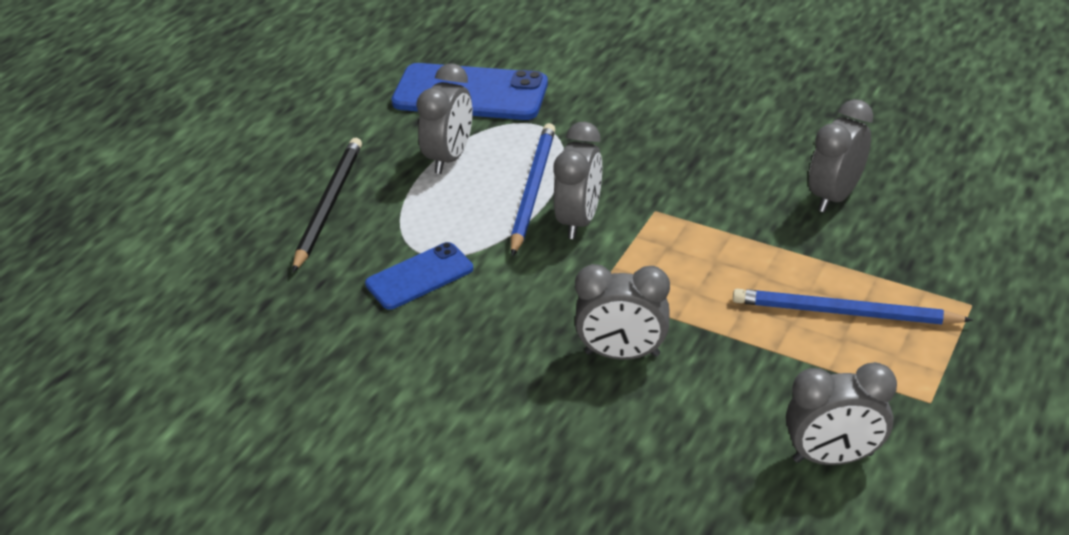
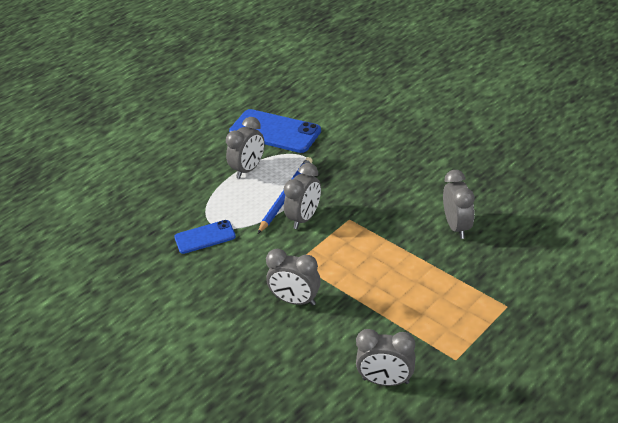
camera: 15 degrees right, 0 degrees up
(329, 205) = (173, 187): black pencil -> none
(835, 196) = (457, 227): grey clock -> grey clock turned 120 degrees clockwise
(844, 312) = (430, 298): blue pencil -> none

